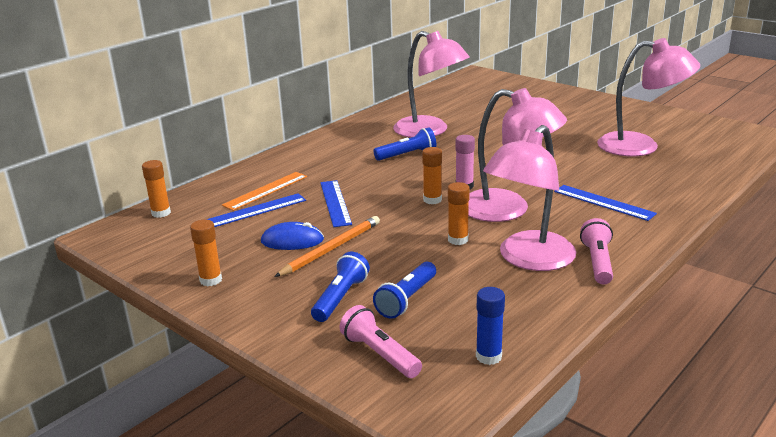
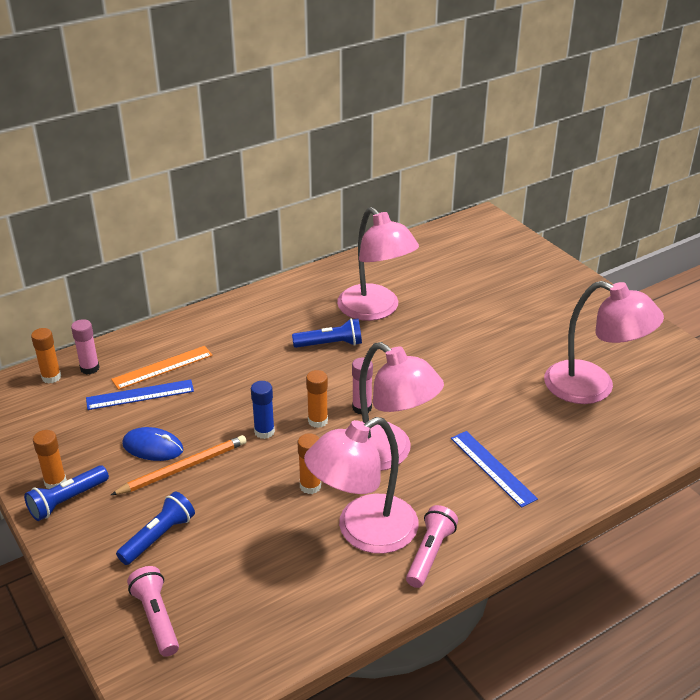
camera: 15 degrees right, 10 degrees up
(195, 202) = (90, 368): none -> pink glue stick
(335, 203) = (220, 402): blue ruler -> none
(407, 299) = (217, 555): blue flashlight -> blue flashlight (67, 500)
(488, 356) = (251, 649): blue glue stick -> blue glue stick (264, 432)

